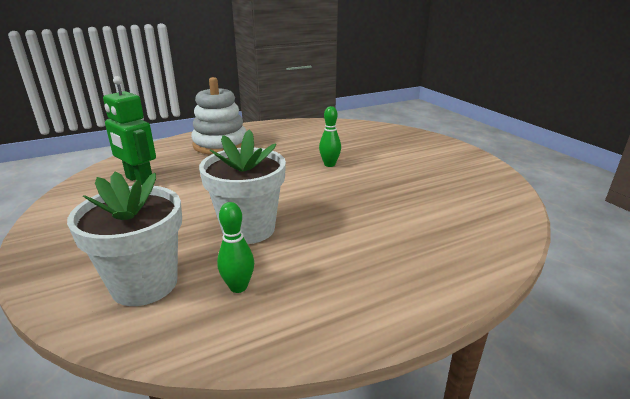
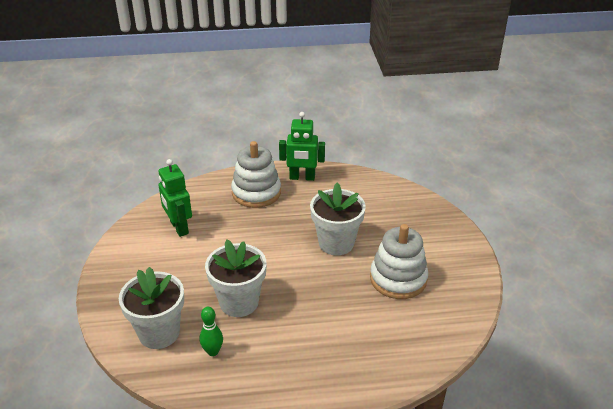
camera: 20 degrees right, 10 degrees up
(262, 130) = (302, 177): none -> green robot
(329, 164) = (336, 243): green bowling pin -> white flower pot
(414, 178) = (398, 279): none -> white stacking toy

